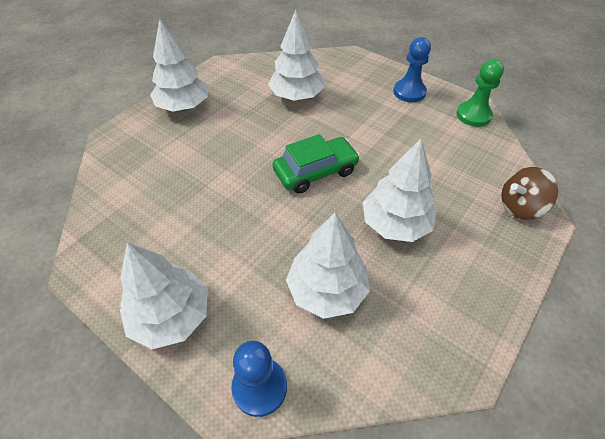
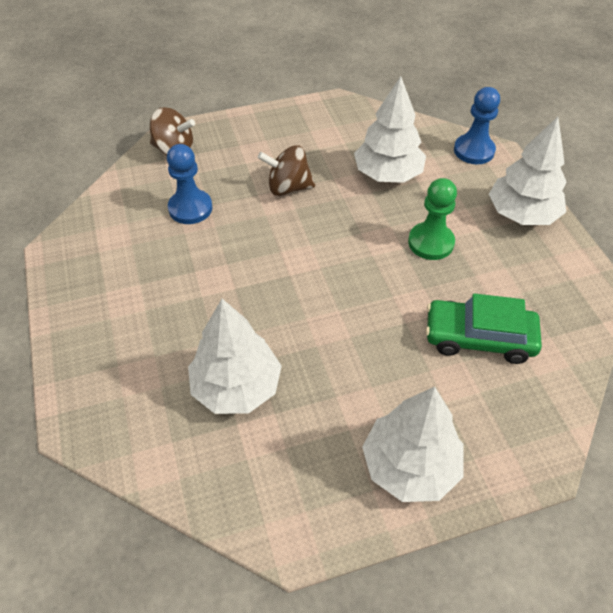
camera: 145 degrees left, 0 degrees up
(315, 171) = (311, 267): green car -> green car (479, 338)
(395, 224) = (288, 187): white tree -> brown spinning top
(409, 92) = (94, 308): blue pawn -> blue pawn (190, 208)
(473, 115) = (76, 239): green pawn -> green pawn (431, 242)

